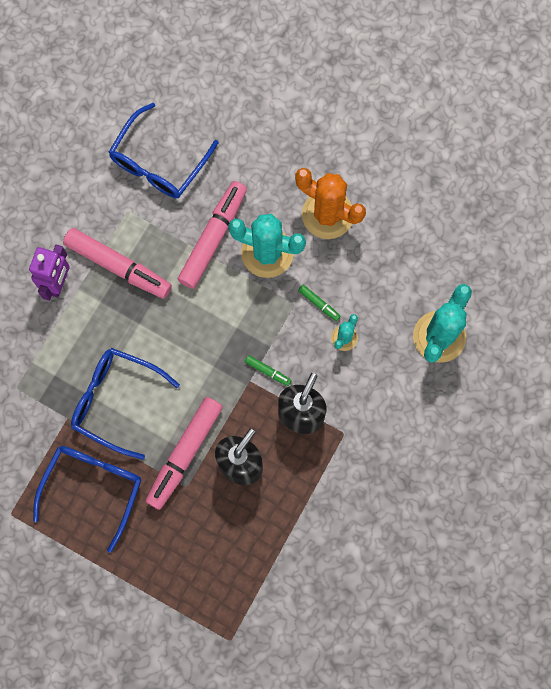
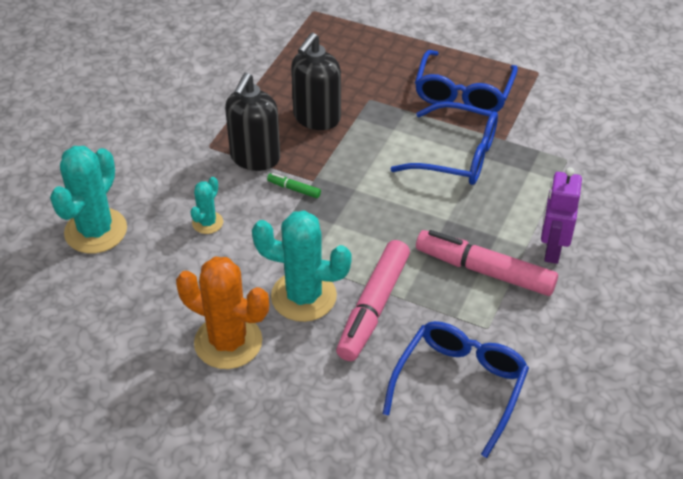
camera: 175 degrees right, 30 degrees down
(185, 454) = (375, 121): pink marker -> none
(319, 304) = (237, 251): green marker -> none

